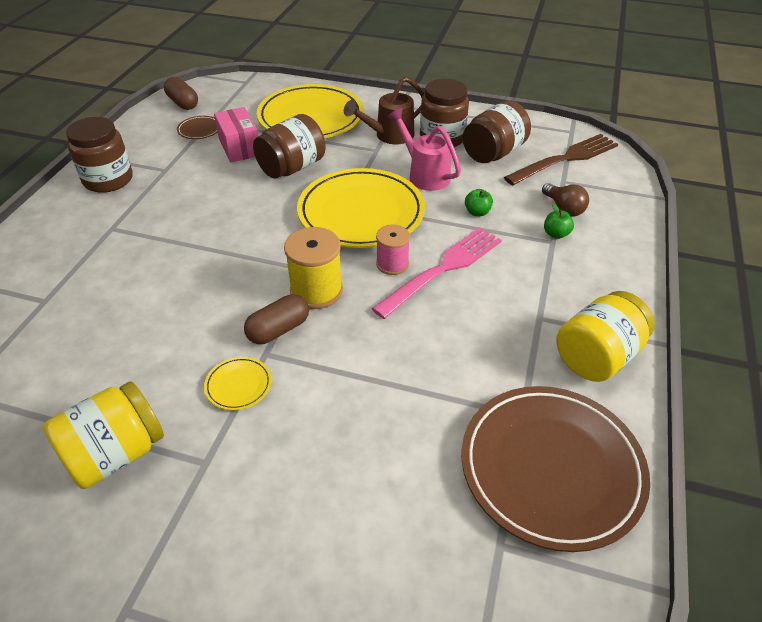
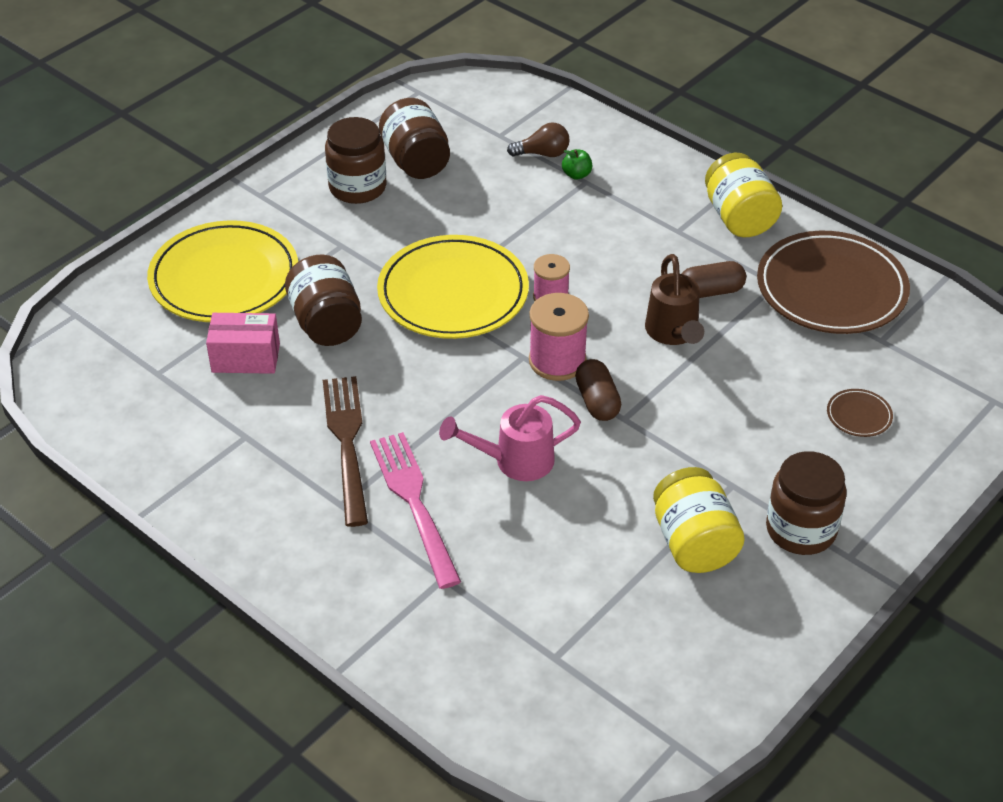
camera: 65 degrees left, 0 degrees up
(108, 180) = (229, 494): brown jar -> brown jar (801, 530)
(183, 103) = (82, 389): brown capsule -> brown capsule (711, 291)
(199, 130) = (171, 386): brown plate -> brown plate (859, 415)
(238, 385) = (654, 445): yellow plate -> none
(316, 290) = (557, 361): yellow spool -> pink spool
(389, 136) = (320, 226): brown watering can -> brown watering can (673, 333)
(424, 174) = (418, 225): pink watering can -> pink watering can (515, 461)
(442, 269) = (580, 266): pink fork -> pink fork (414, 503)
(477, 212) = (509, 211): green apple -> none
(565, 159) = (464, 118): brown fork -> brown fork (347, 443)

